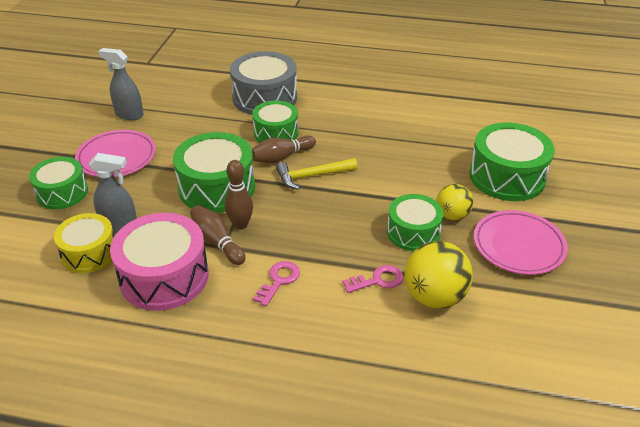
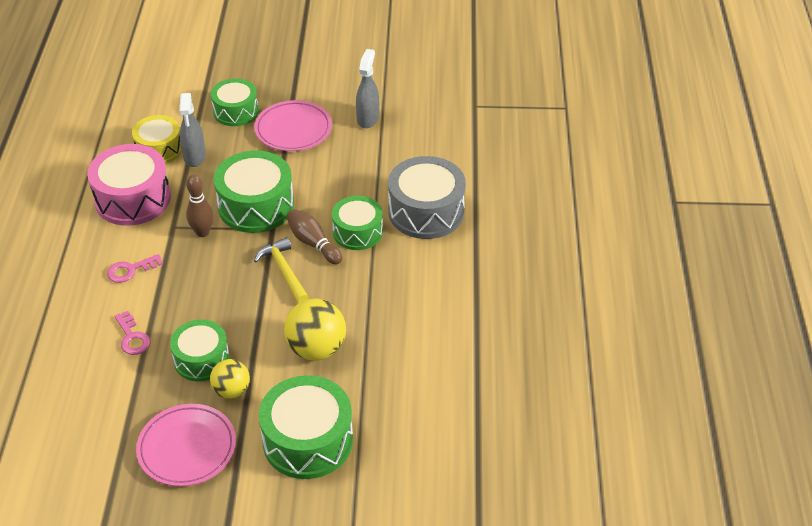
camera: 80 degrees right, 5 degrees up
(217, 242) = (177, 221): brown bowling pin -> none
(279, 280) = (130, 270): pink key -> pink key turned 135 degrees clockwise
(434, 297) = (112, 380): yellow ball -> yellow ball (316, 349)

